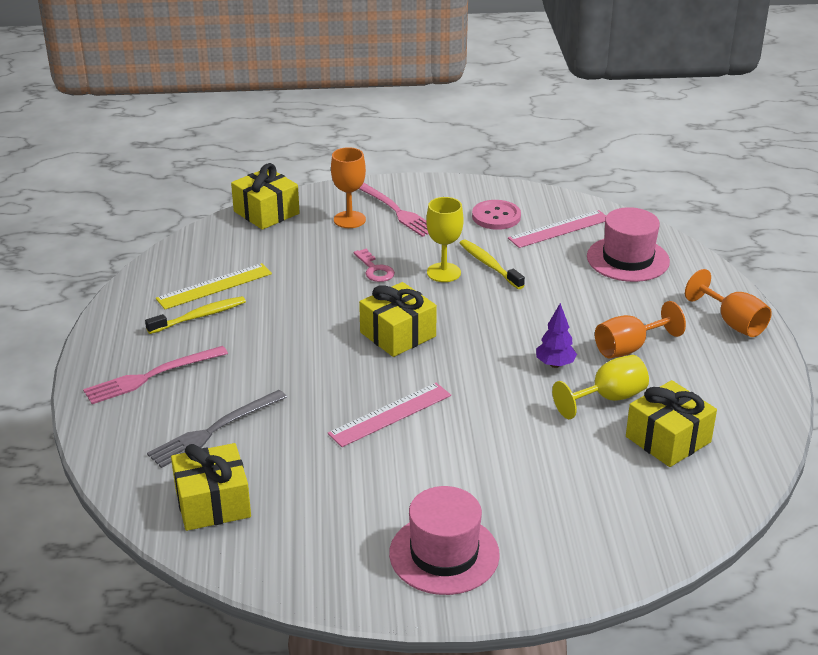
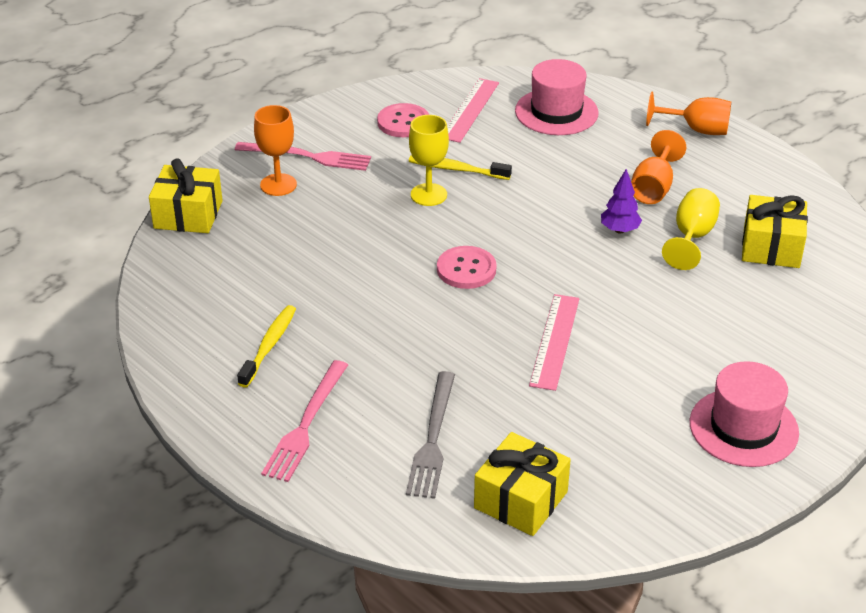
camera: 40 degrees left, 5 degrees up
(214, 286) = (241, 310): yellow ruler -> none
(374, 269) = (366, 221): pink key -> none
(398, 334) = (466, 269): yellow gift -> pink button

